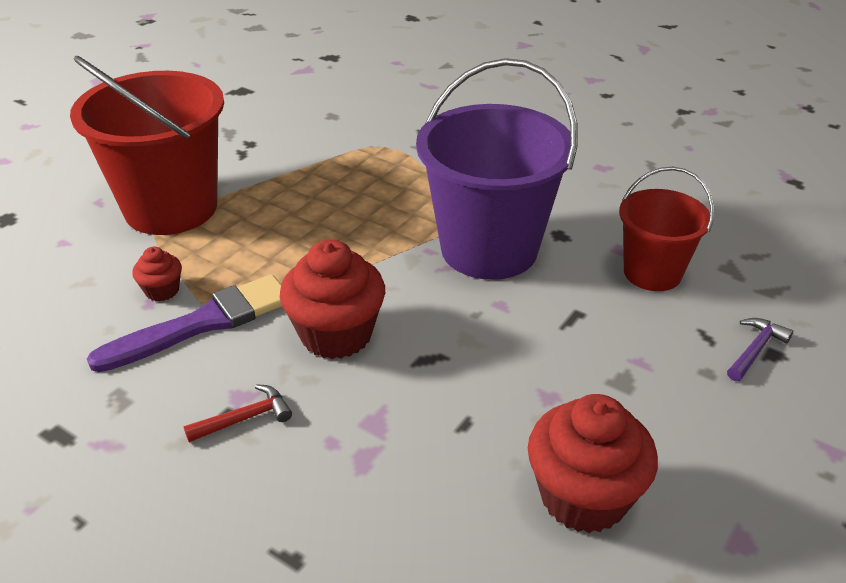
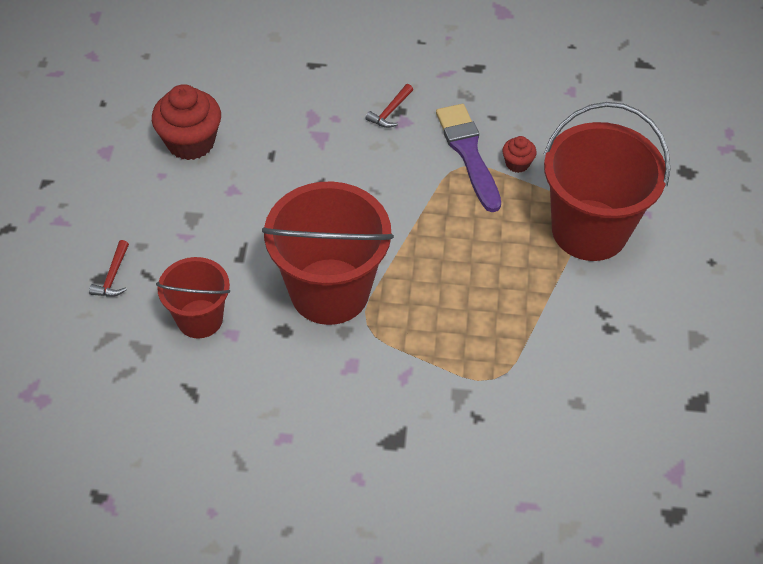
camera: 150 degrees right, 15 degrees up
(203, 323) = (468, 153): purple brush -> purple brush turned 135 degrees clockwise
(336, 334) = (383, 179): red cupcake -> none
(489, 249) = (329, 291): purple bucket -> red bucket
(755, 350) = (113, 276): purple hammer -> red hammer

